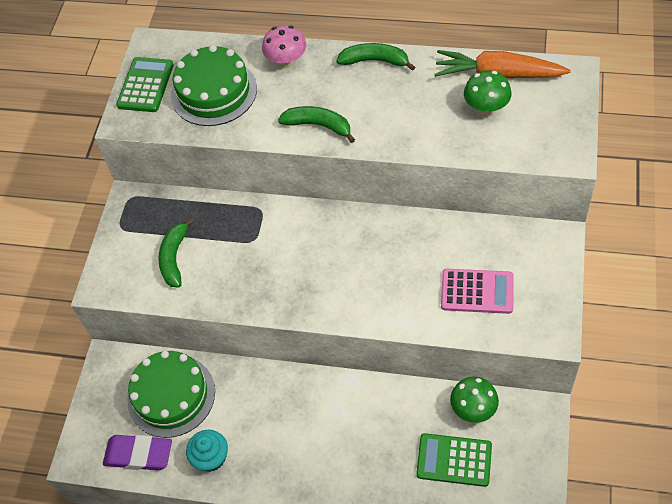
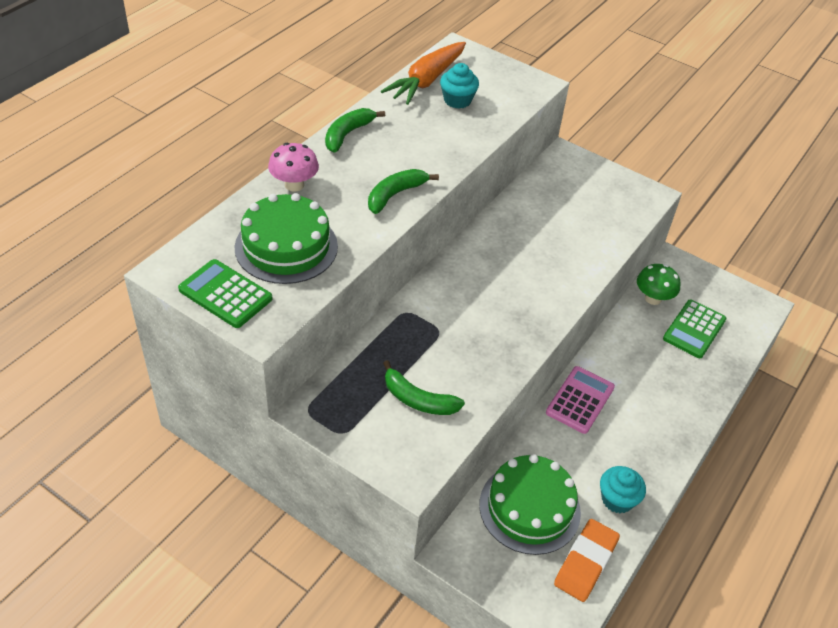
camera: 75 degrees left, 10 degrees down
(139, 454) = (585, 563): purple eraser -> orange eraser
(477, 291) = (588, 216): pink calculator -> pink calculator (580, 400)
(486, 108) = (457, 100): green mushroom -> turquoise cupcake

